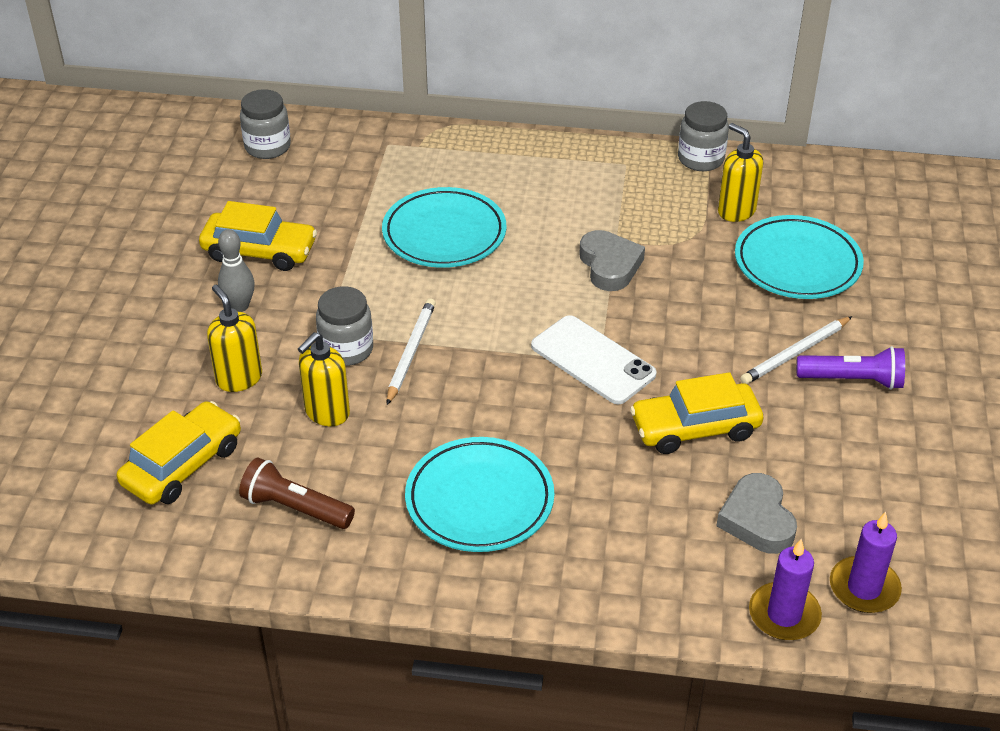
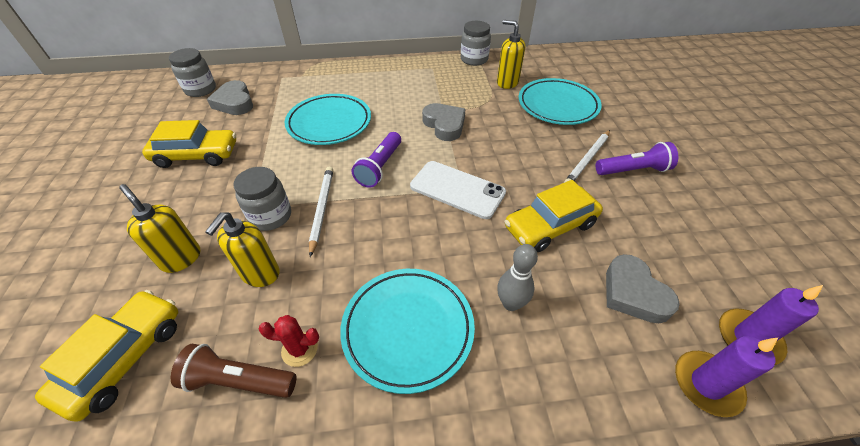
camera: 15 degrees left, 5 degrees up
(239, 306) = (181, 198): grey bowling pin -> grey bowling pin (510, 303)
(314, 177) = (234, 102): none -> grey heart
(360, 494) = (299, 349): none -> red cactus
(499, 311) = (380, 167): none -> purple flashlight

